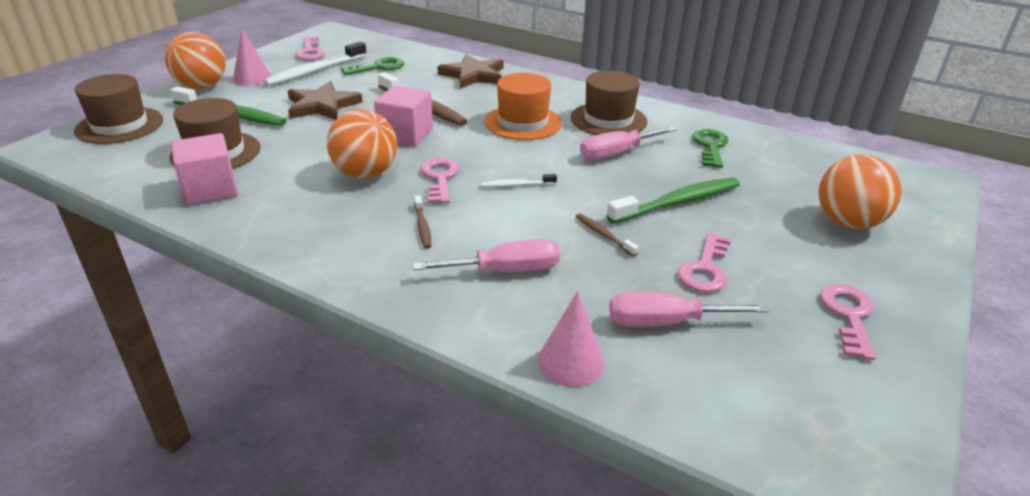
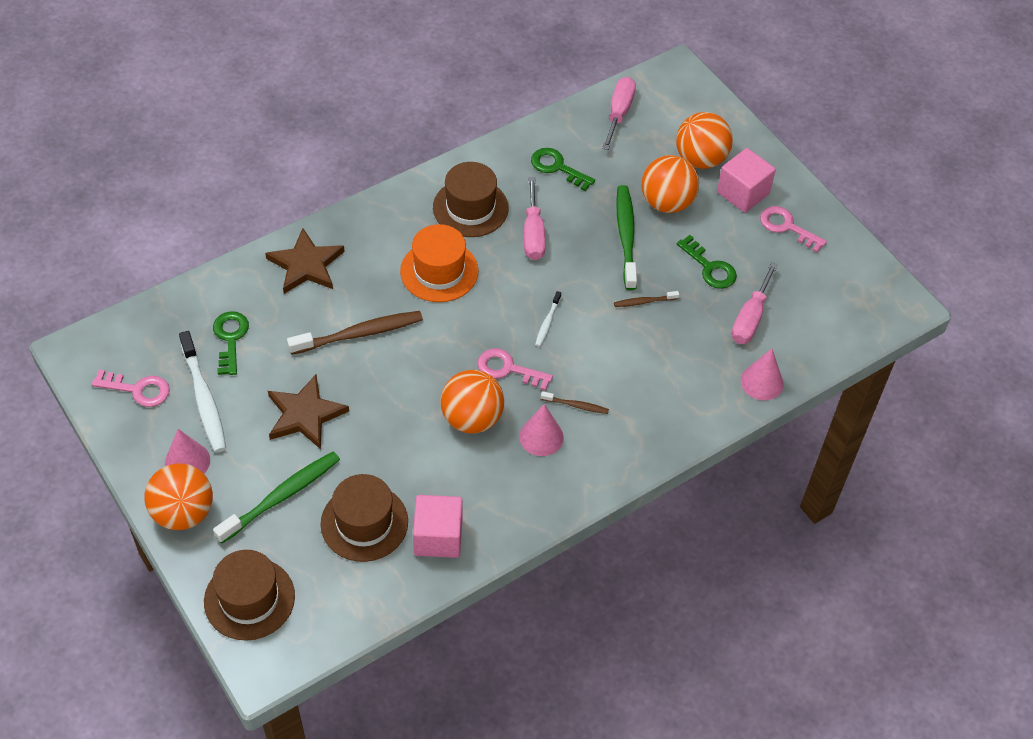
camera: 65 degrees left, 20 degrees up
(366, 215) = (541, 437): none -> pink cone
(405, 135) = (413, 367): pink cube -> pink cube (742, 193)
(505, 271) = (657, 377): pink screwdriver -> pink screwdriver (619, 113)
(705, 268) = (710, 267): pink key -> green key
(756, 216) = (667, 202): none -> orange ball

